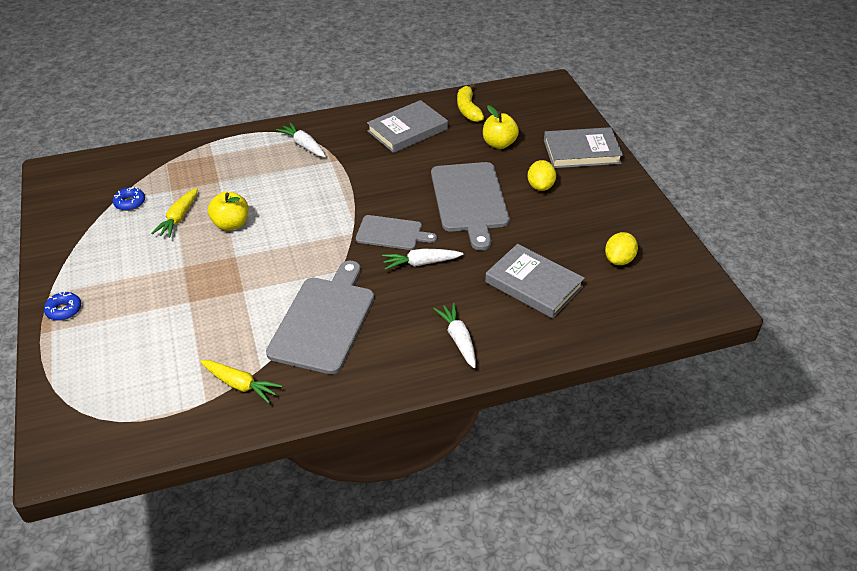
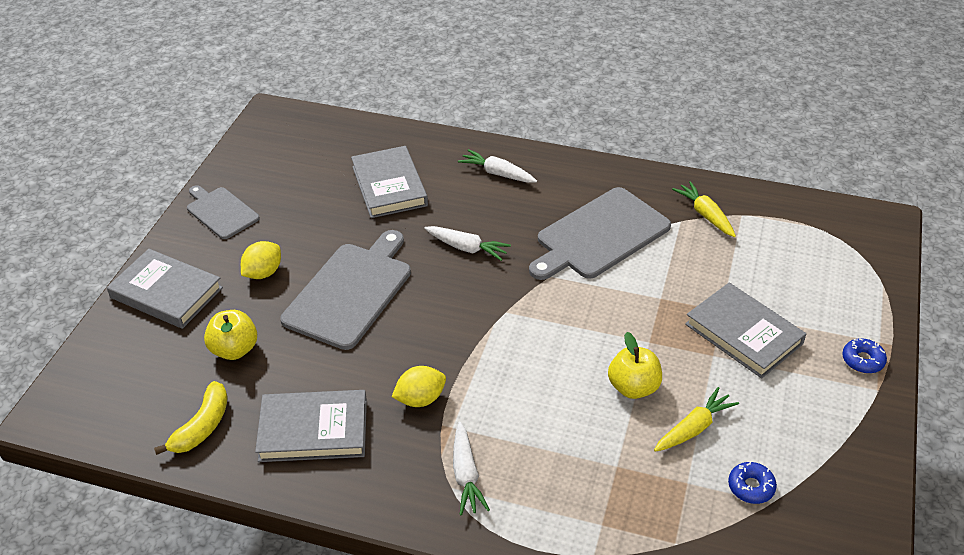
camera: 145 degrees left, 0 degrees up
(165, 291) = (743, 334): none -> grey book
(392, 233) = (466, 292): grey cutting board -> grey cutting board (221, 212)
(458, 339) = (497, 173): white carrot -> white carrot turned 105 degrees clockwise
(619, 260) = (293, 173): yellow lemon -> yellow lemon (420, 399)

